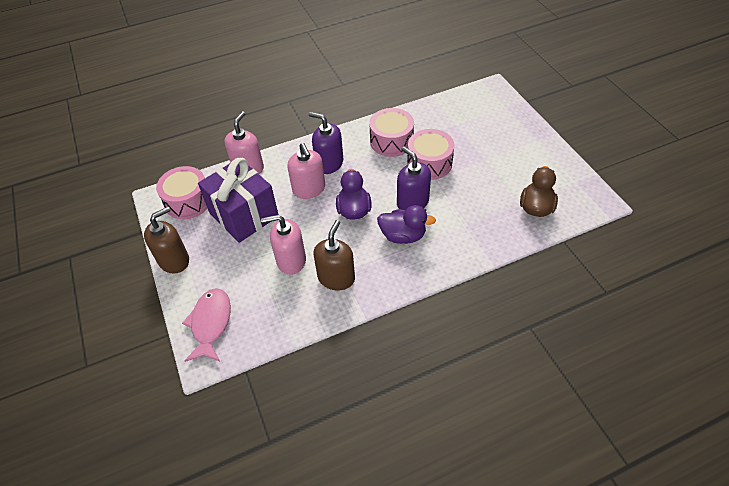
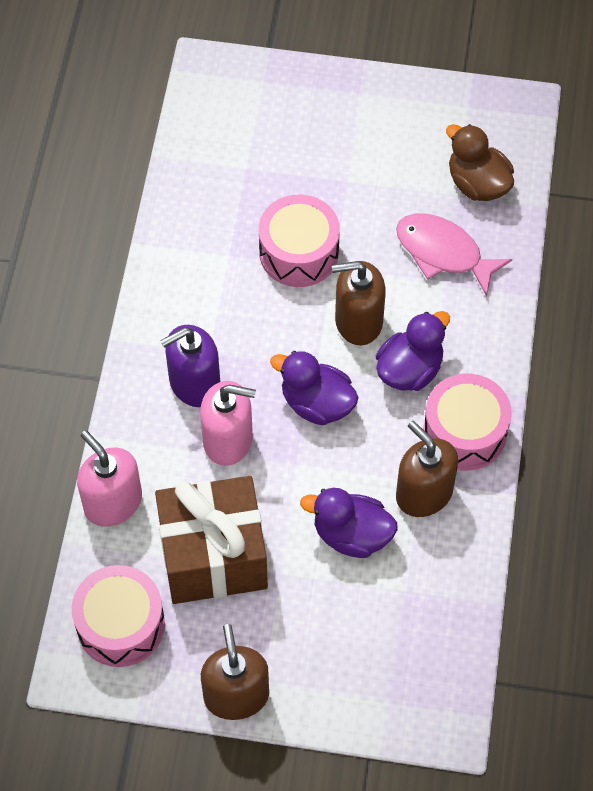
camera: 60 degrees left, 10 degrees up
(211, 323) = (392, 692): pink fish -> pink fish (443, 253)
(244, 215) = (213, 556): purple gift -> brown gift
(291, 260) = (351, 535): pink soap dispenser -> purple duck
(391, 141) = (213, 273): pink drum -> pink drum (464, 432)
(412, 202) = (358, 321): purple soap dispenser -> brown soap dispenser

